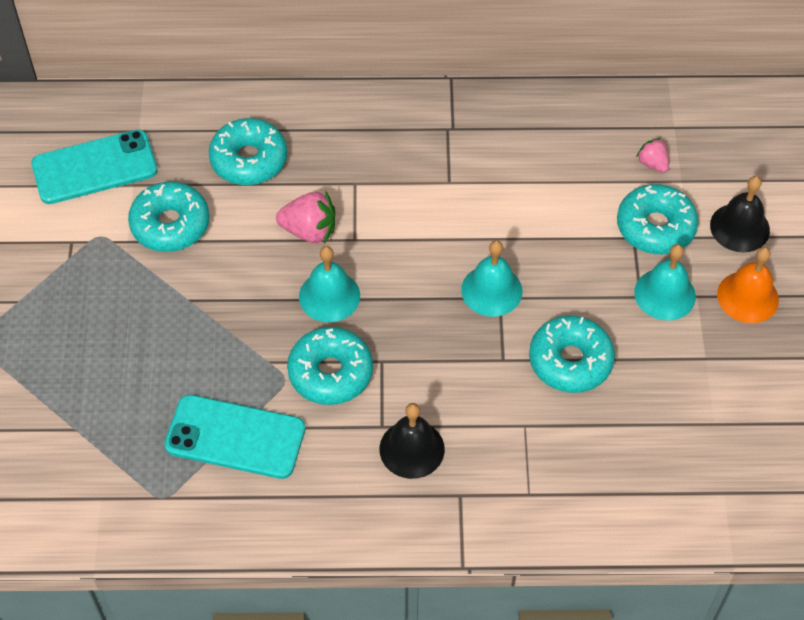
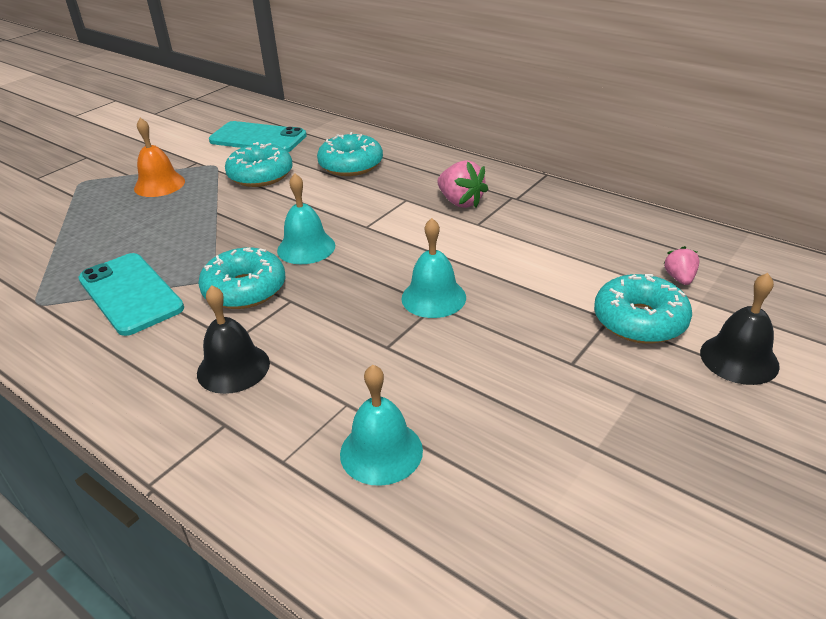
camera: 40 degrees right, 20 degrees down
(309, 231) = (341, 210): pink strawberry -> pink strawberry (460, 202)
(570, 361) = (446, 377): turquoise donut -> none
(665, 294) = (600, 373): turquoise bell -> turquoise bell (381, 451)
(748, 297) = (699, 419): orange bell -> orange bell (159, 184)

